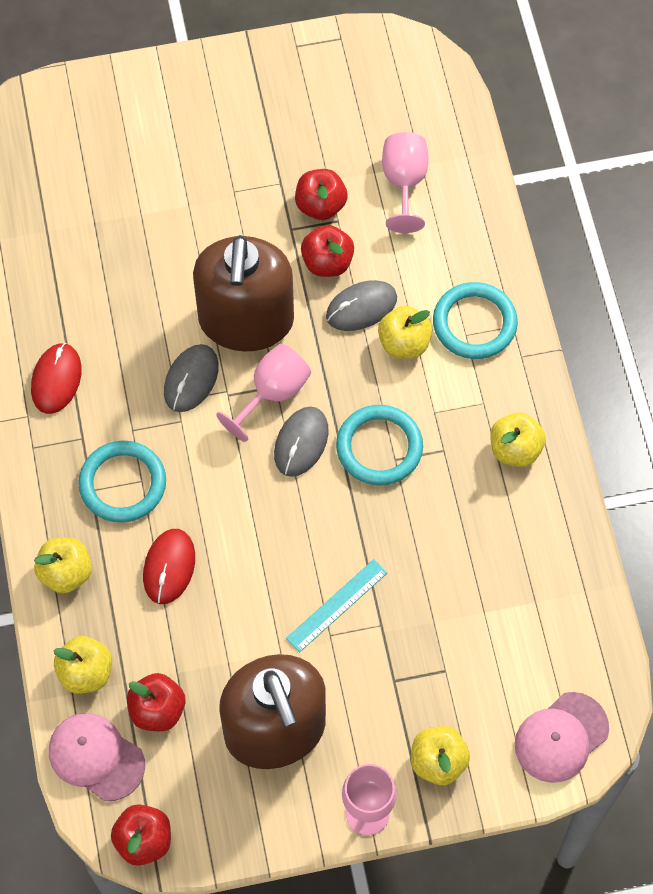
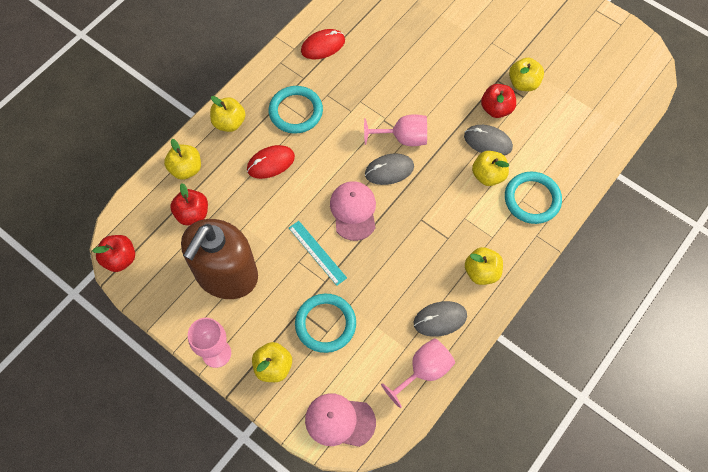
camera: 50 degrees right, 0 degrees up
(96, 757) = (146, 206): pink cap -> pink cap (353, 211)
(191, 379) = (376, 99): grey mouse -> grey mouse (440, 319)
(246, 320) = (430, 98): brown soap dispenser -> none
(320, 205) = (523, 83): red apple -> yellow apple
(337, 605) = (317, 252): turquoise ruler -> turquoise ruler turned 45 degrees clockwise
(379, 447) = (420, 207): turquoise ring -> turquoise ring (325, 324)
(404, 183) = (574, 109): pink goblet -> pink goblet (423, 371)

